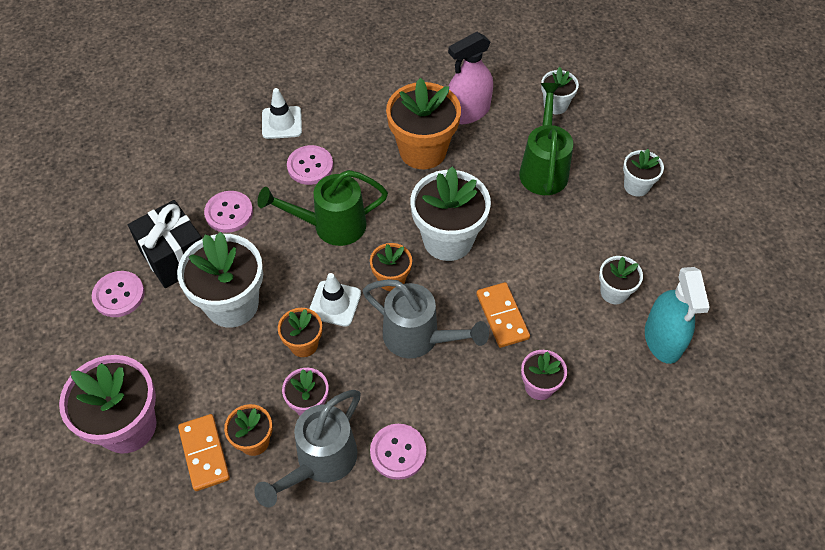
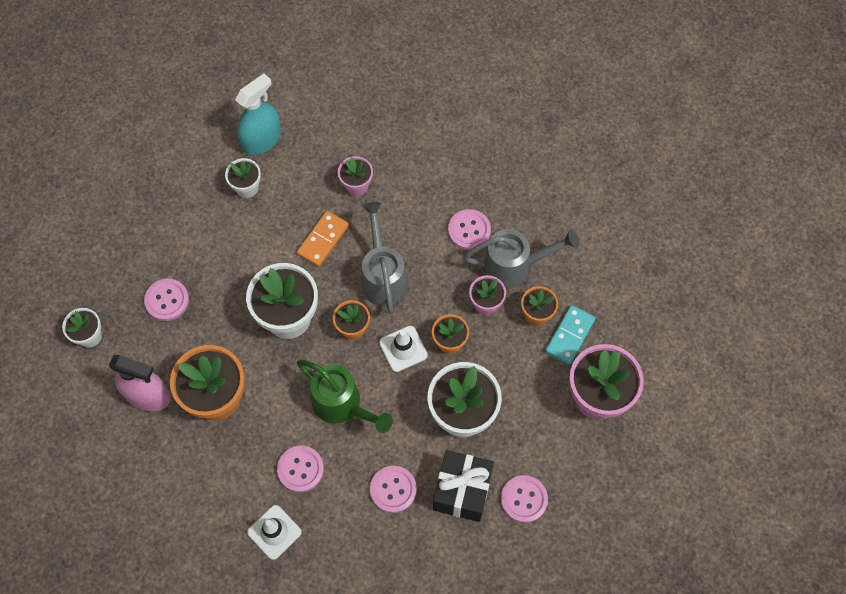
camera: 130 degrees left, 10 degrees up
(204, 453) = (570, 336): orange domino -> turquoise domino
(543, 168) = (167, 300): green watering can -> pink button
(636, 186) = (135, 229): white flower pot -> none

